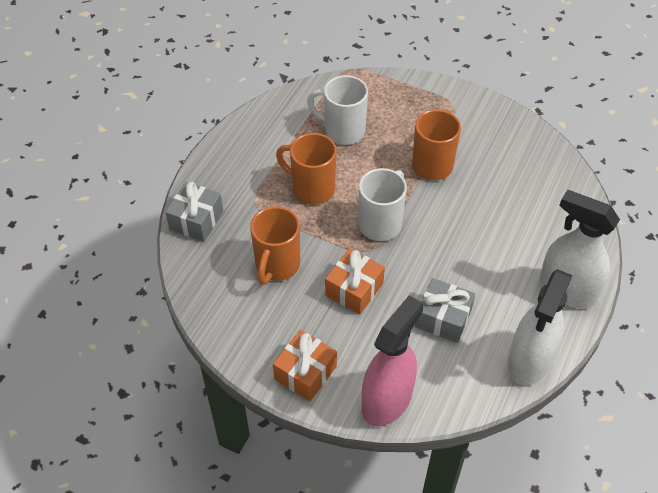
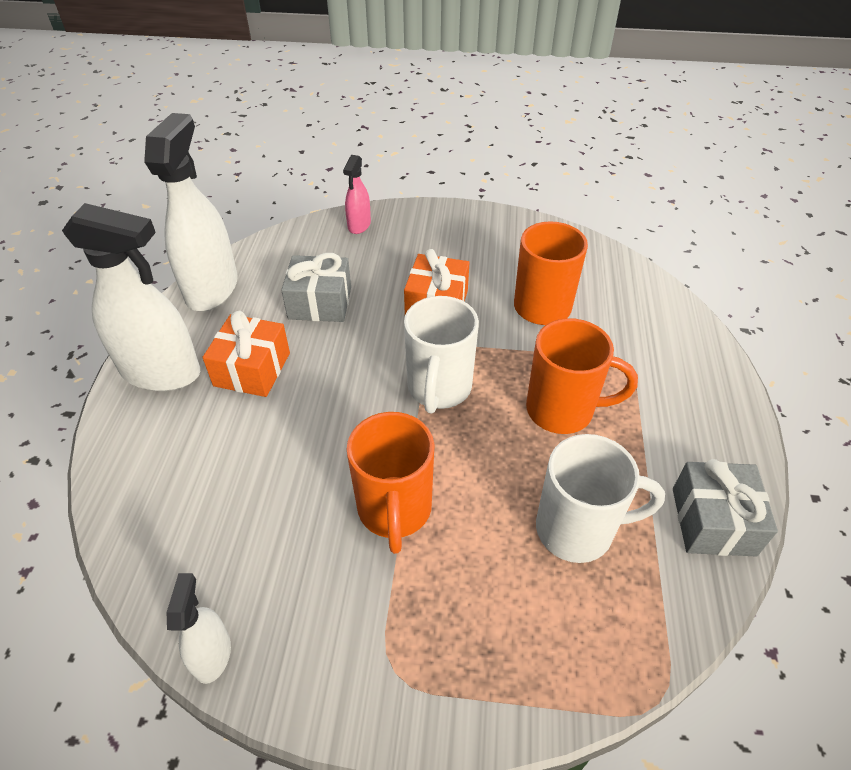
camera: 160 degrees right, 5 degrees down
(196, 220) = (677, 327): grey gift -> grey gift (713, 521)
(305, 373) = (449, 225): orange gift -> orange gift (252, 369)
(387, 400) = (359, 225): pink spray bottle -> pink spray bottle, size x0.49
(533, 131) = (212, 654): none -> white spray bottle

